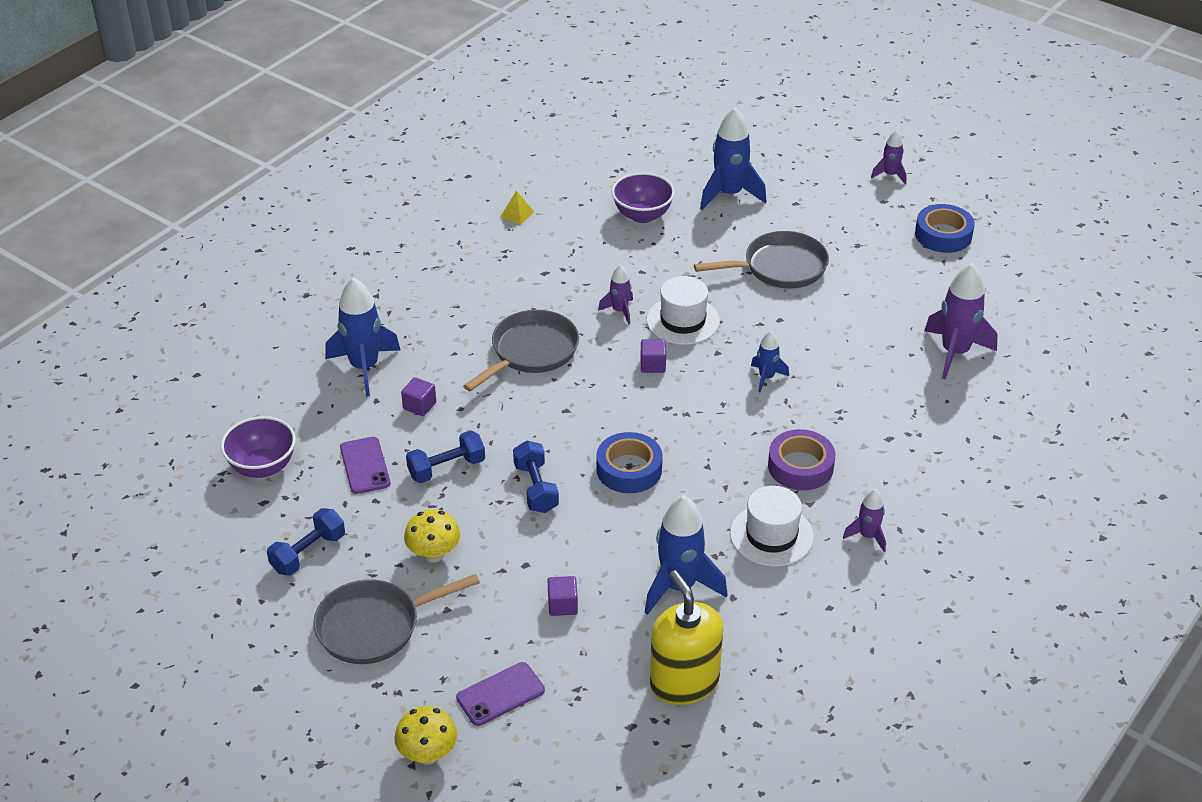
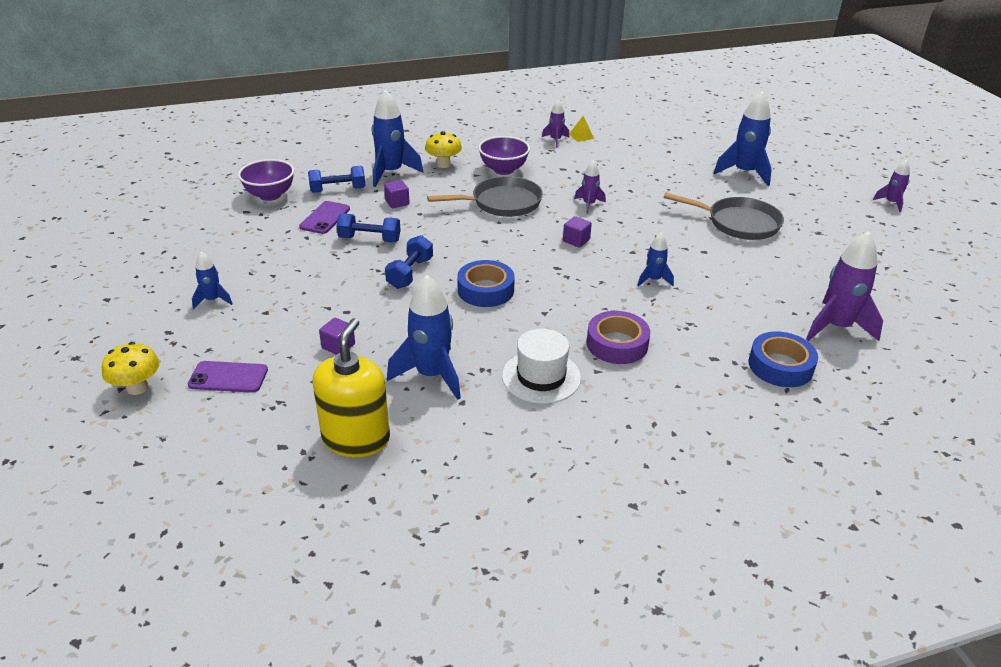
camera: 35 degrees right, 5 degrees down
(308, 553) = (232, 246): blue dumbbell -> blue dumbbell (338, 190)
(375, 626) = (213, 300): grey pan -> blue rocket
(434, 554) = (300, 279): yellow mushroom -> yellow mushroom (443, 164)
(642, 215) = (666, 163): purple bowl -> purple bowl (503, 170)
(683, 321) = (628, 225): white hat -> none
(867, 536) = (620, 415): purple rocket -> purple rocket (555, 140)
(943, 235) = (903, 251): blue tape -> blue tape (780, 366)

